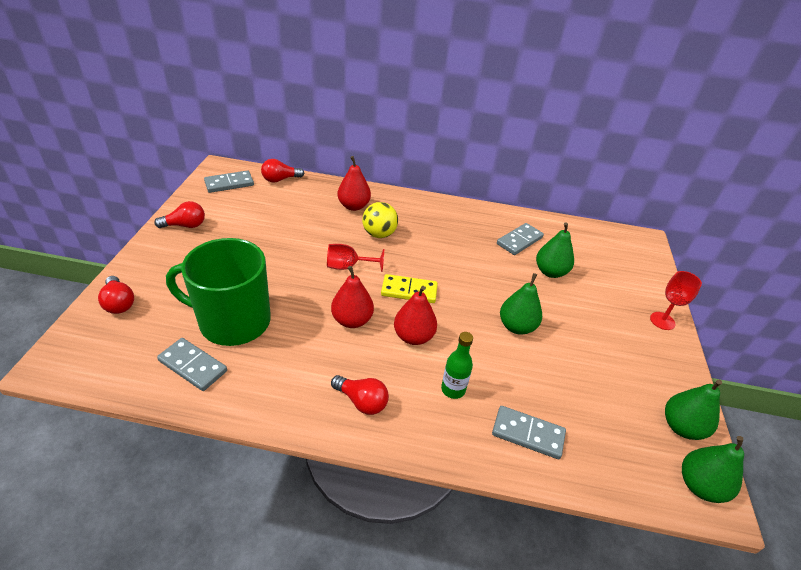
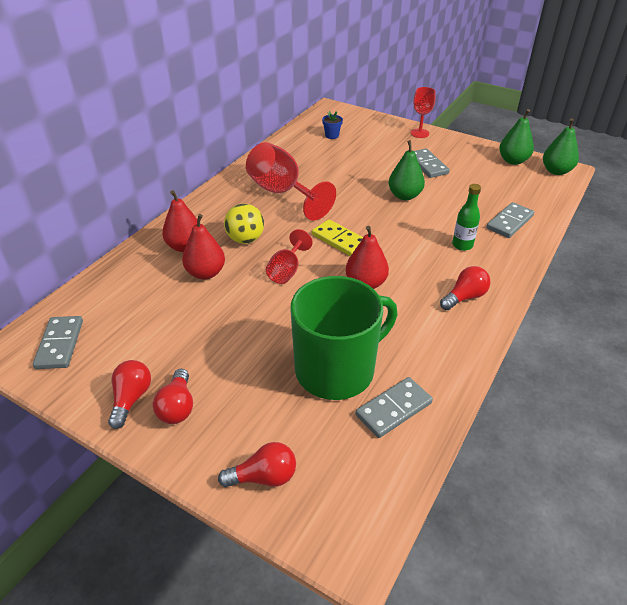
camera: 65 degrees left, 0 degrees up
(233, 321) = (336, 369): green mug -> green mug turned 150 degrees counterclockwise
(280, 179) = (87, 295): red light bulb -> red light bulb (177, 407)
(409, 291) = (339, 240): yellow domino -> yellow domino turned 75 degrees counterclockwise
(413, 336) = (398, 251): red pear -> red pear (206, 273)
(460, 240) = (282, 193): none -> red goblet
(519, 241) = (301, 163): grey domino -> grey domino (427, 165)
(550, 272) = (348, 161): green pear -> none
(589, 251) = (332, 135): none -> blue flower pot

